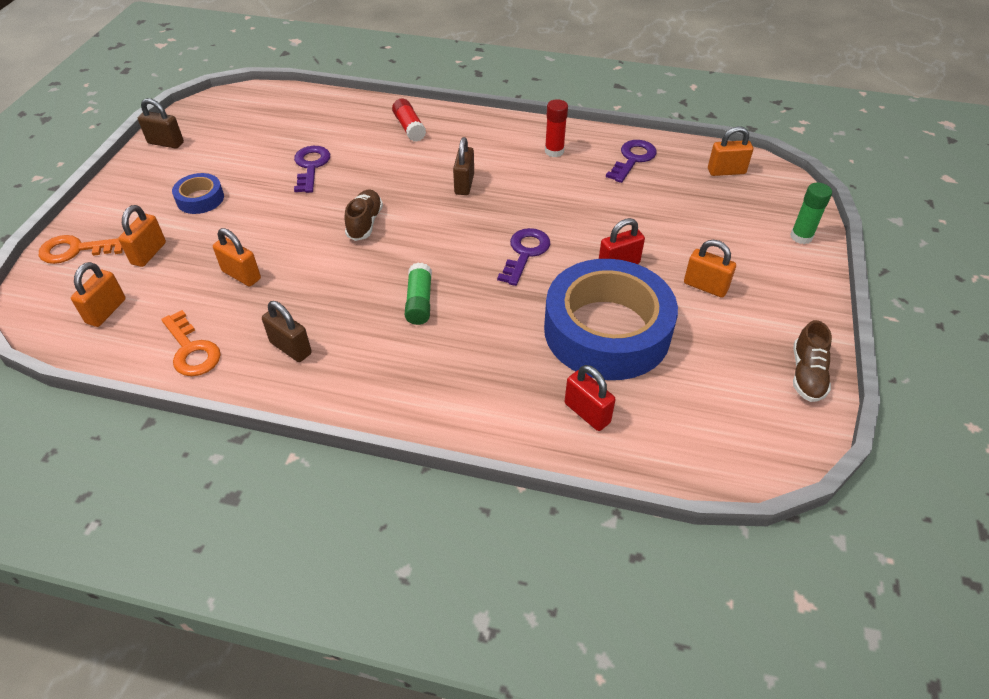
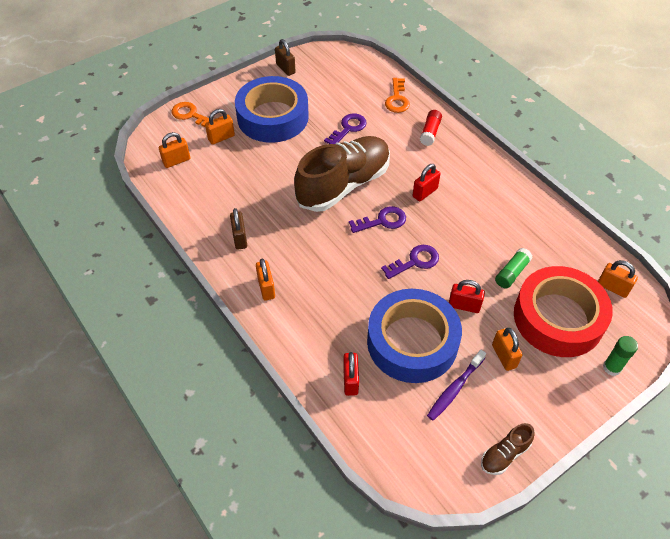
camera: 40 degrees right, 5 degrees up
(191, 350) = (195, 208): orange key -> orange key (397, 99)
(200, 199) = (273, 117): blue tape -> blue tape, size x2.32
(241, 275) = (253, 179): orange padlock -> orange padlock (266, 288)
(365, 223) = (343, 185): brown shoe -> brown shoe, size x2.37
(419, 302) = (326, 254): green glue stick -> green glue stick (512, 273)
(464, 184) = (425, 192): brown padlock -> red padlock
(554, 151) = (506, 202): red glue stick -> none
(633, 159) = (554, 239): purple key -> purple key (382, 221)
(696, 346) = (455, 388): none -> purple toothbrush
(712, 223) = (558, 318): none -> red tape

